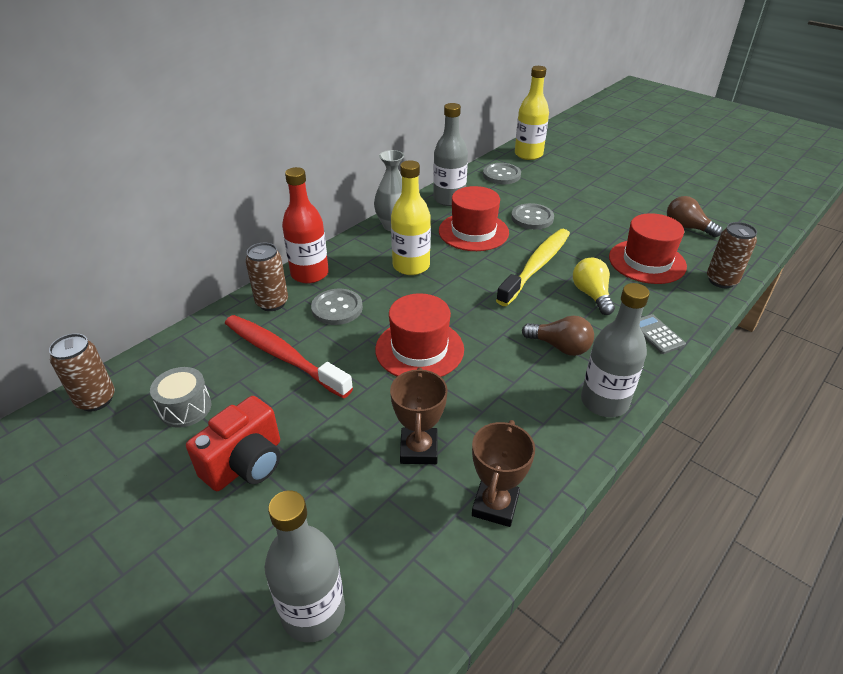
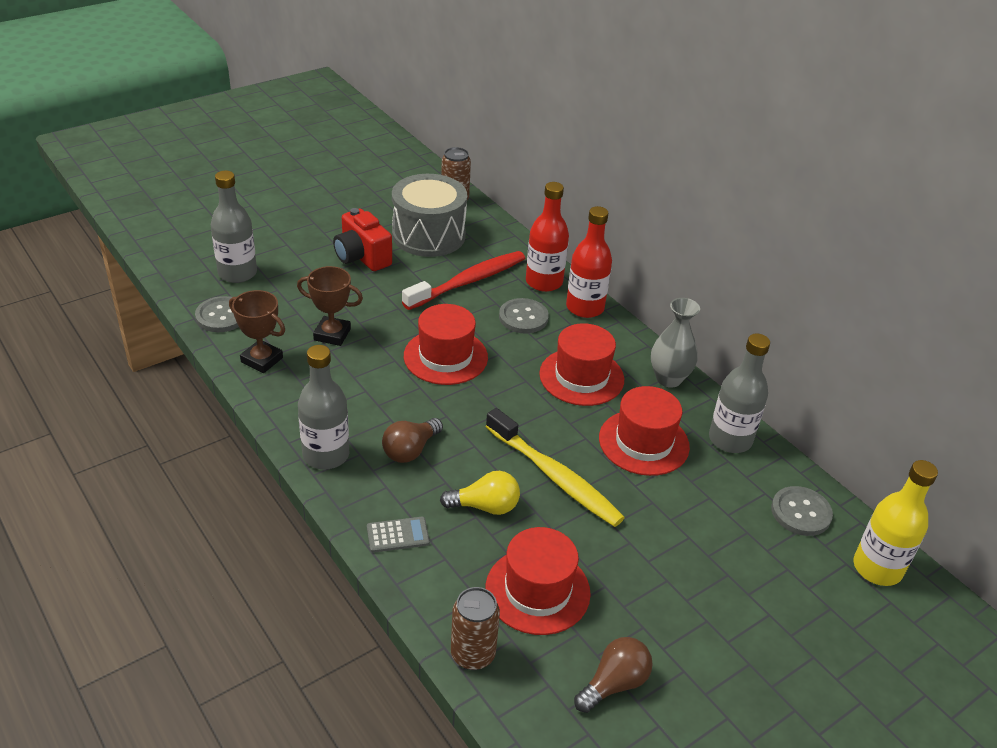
camera: 100 degrees right, 0 degrees up
(185, 408) = (428, 235): grey drum -> grey drum, size x1.96
(272, 303) = (544, 282): brown can -> red bottle
(411, 266) = (581, 377): yellow bottle -> red hat
(532, 218) = (669, 508): grey button -> grey button (221, 316)

